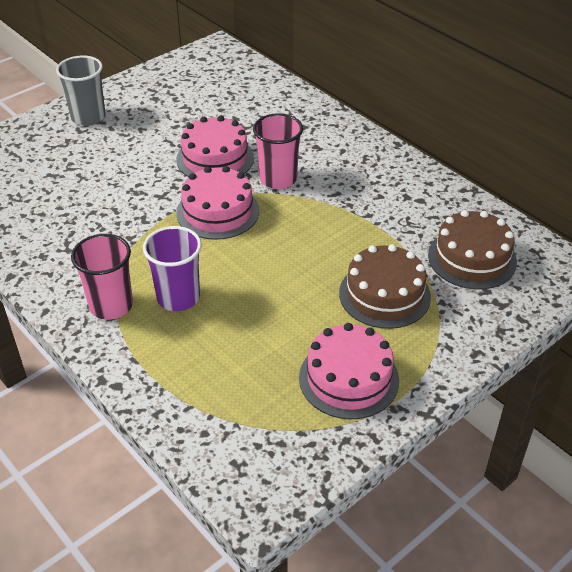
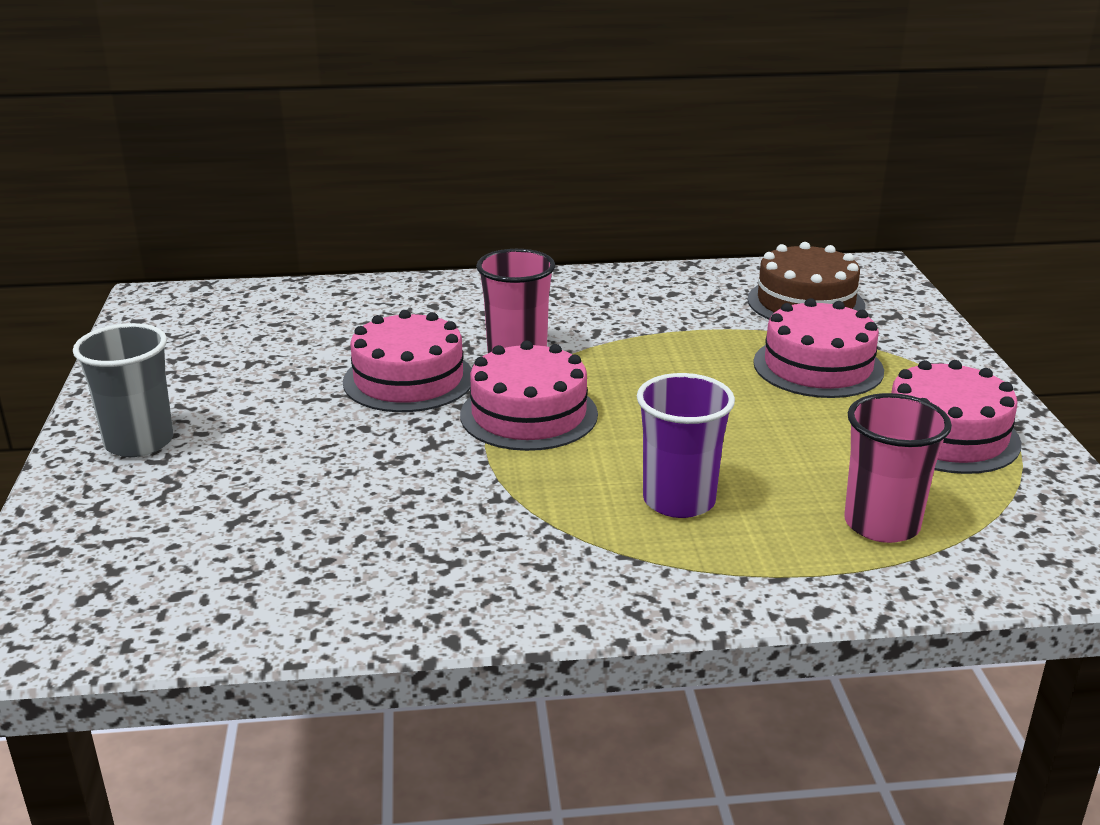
camera: 55 degrees left, 15 degrees down
(111, 305) = (637, 561): pink cup -> pink cup (881, 524)
(384, 295) = (818, 366): brown cake -> pink cake

